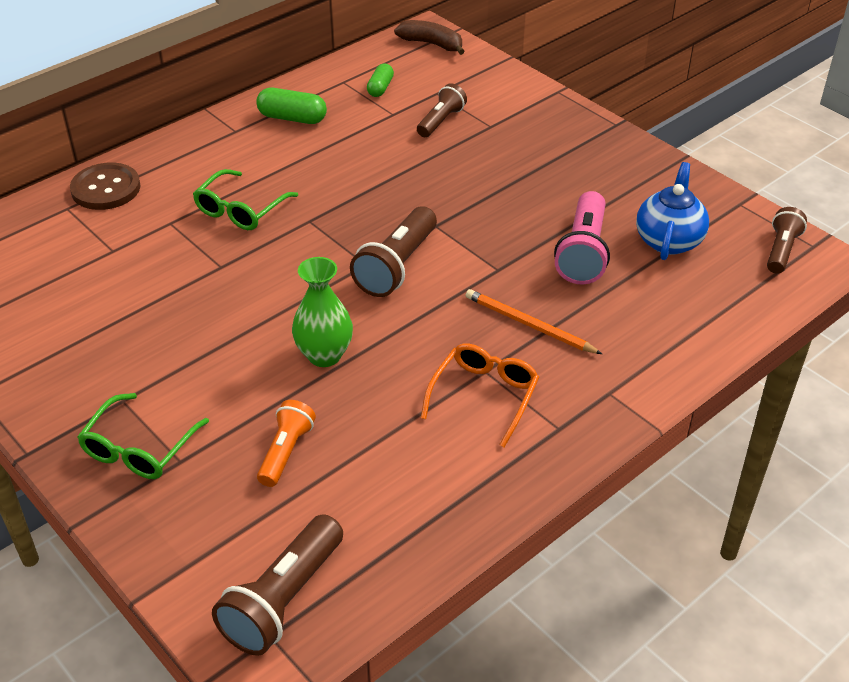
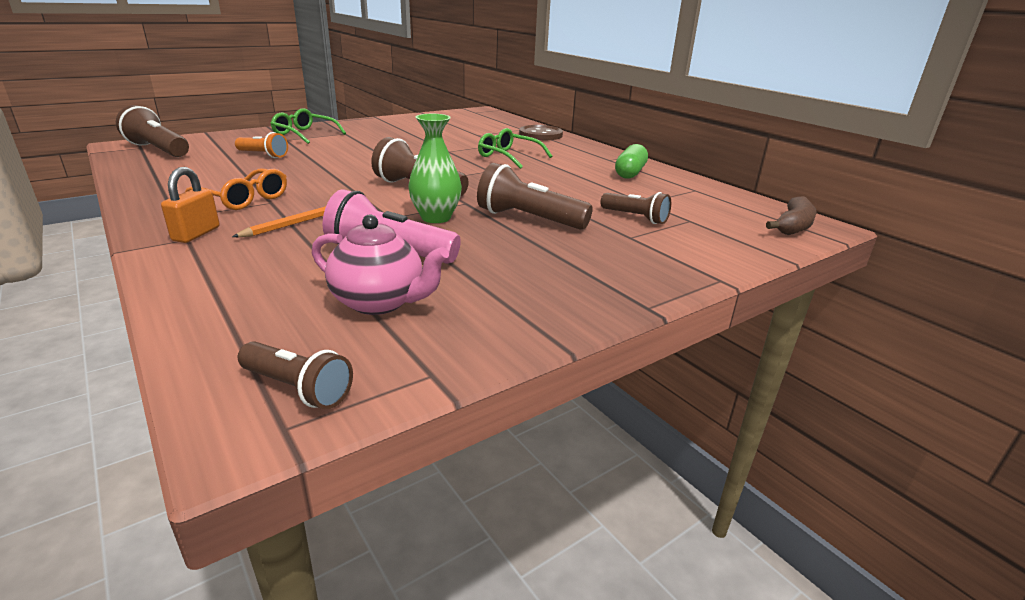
camera: 95 degrees right, 15 degrees down
(324, 355) = (338, 166): green vase -> green vase (436, 218)
(380, 88) = (689, 201): green capsule -> none
(469, 181) = (529, 219): none -> brown flashlight
(595, 391) = (196, 234): none -> orange padlock
(668, 240) = (380, 302): blue teapot -> pink teapot

